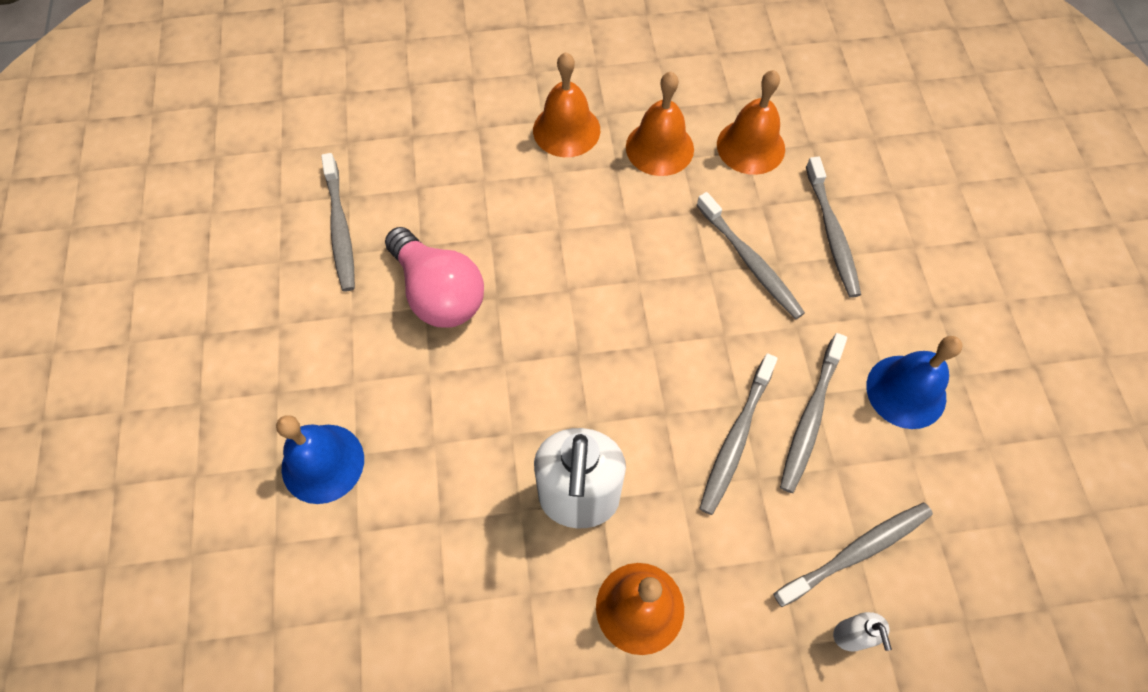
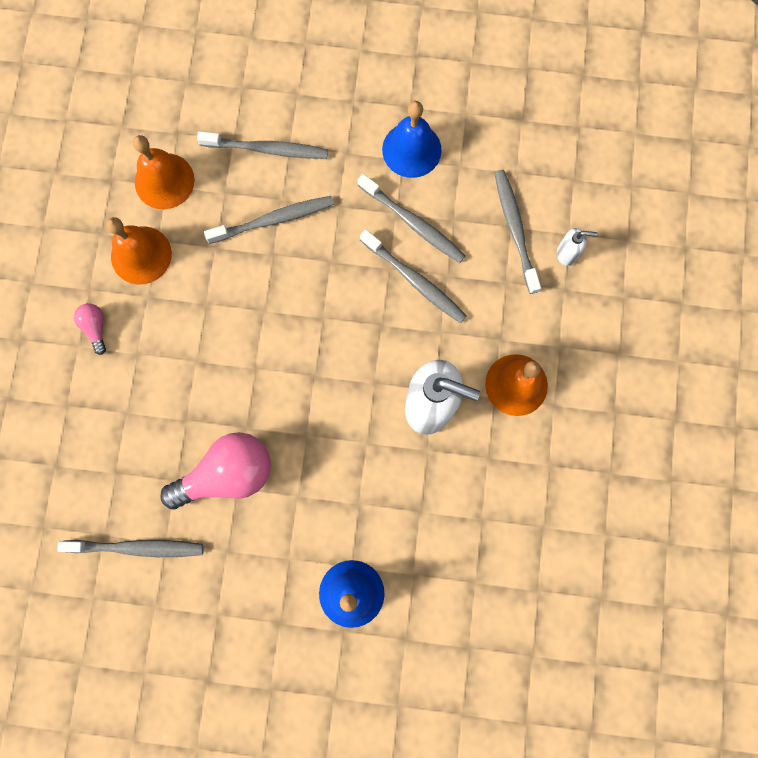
camera: 75 degrees left, 15 degrees up
(566, 130) = (95, 328): orange bell -> pink light bulb

